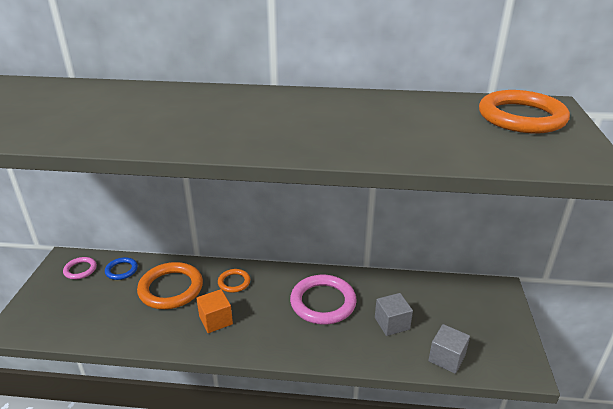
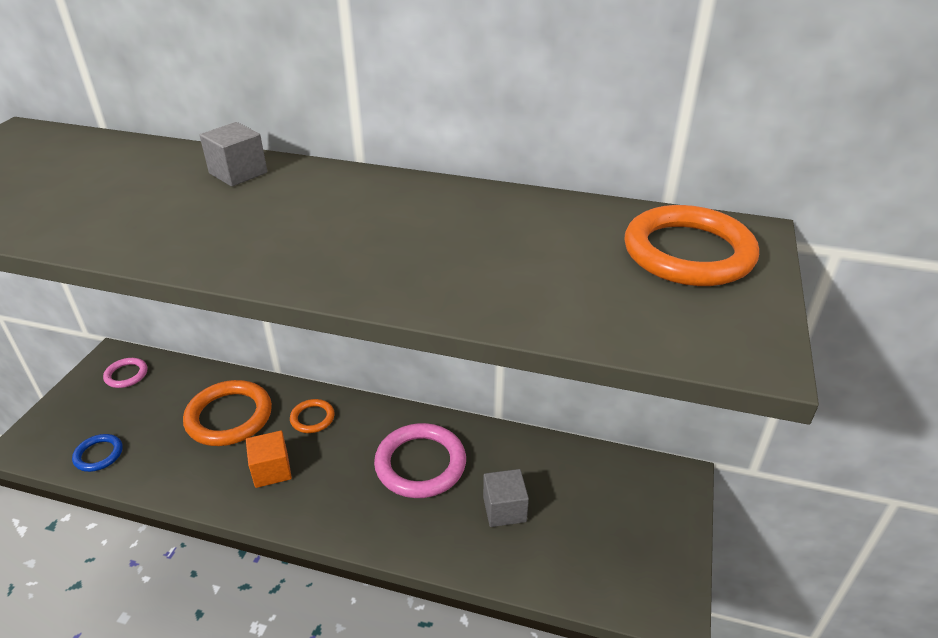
camera: 10 degrees right, 5 degrees up
(121, 270) = (176, 382): blue ring -> blue ring (98, 455)
(446, 358) = (563, 573): grey cube -> grey cube (238, 173)

